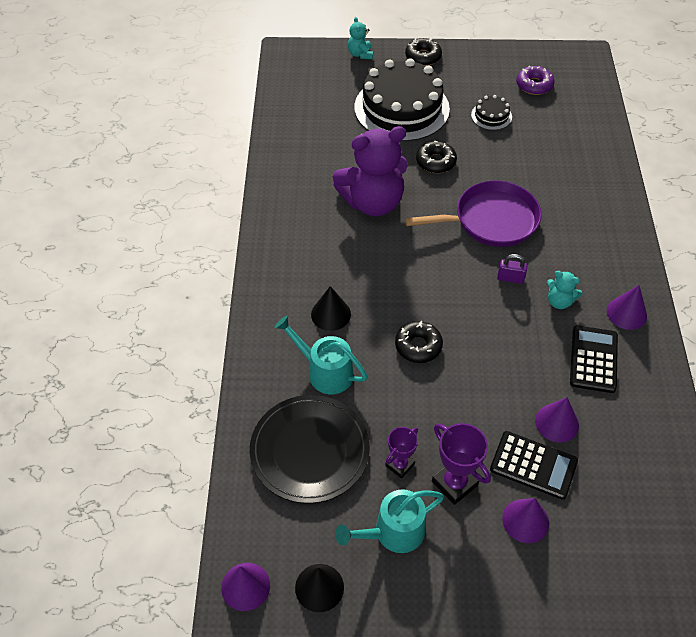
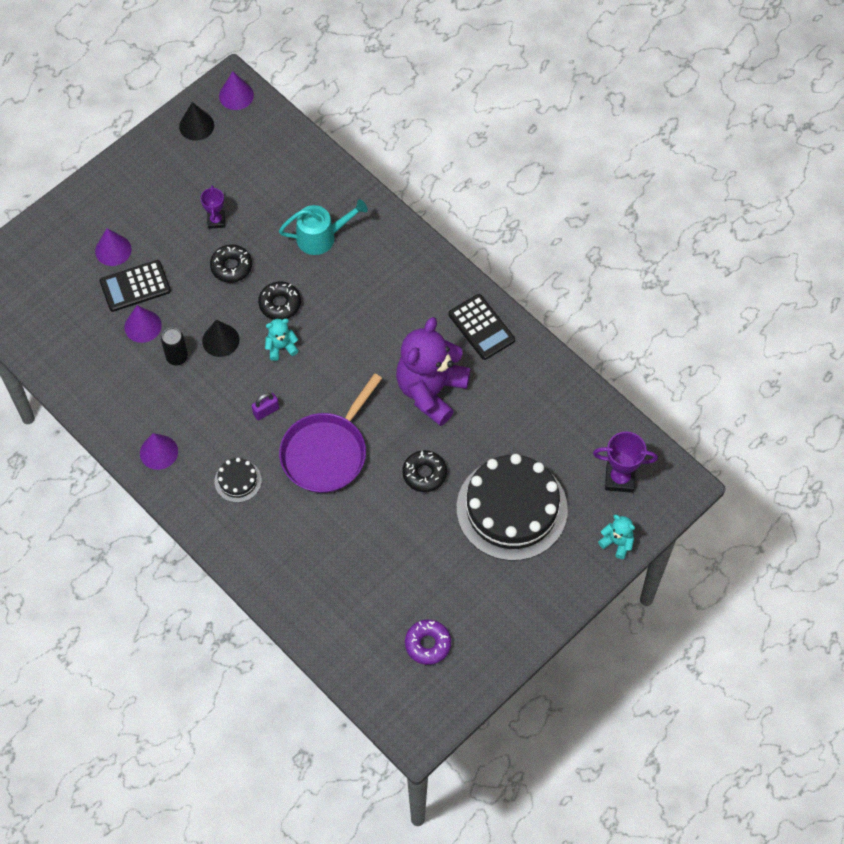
camera: 135 degrees right, 10 degrees up
(310, 451) = (278, 185): black plate -> none
(331, 314) = (361, 277): black cone -> black cone (220, 340)
(392, 532) = (184, 182): turquoise watering can -> none
(423, 57) = (560, 591): black donut -> black donut (231, 267)
(454, 483) = (173, 237): purple trophy -> purple trophy (619, 478)
(491, 116) = (429, 568): black cake -> black cake (238, 481)
(548, 372) = (177, 357): none -> black can
(559, 301) = (214, 421): turquoise teddy bear -> turquoise teddy bear (281, 347)
(593, 359) = (154, 393): black calculator -> black calculator (481, 327)

